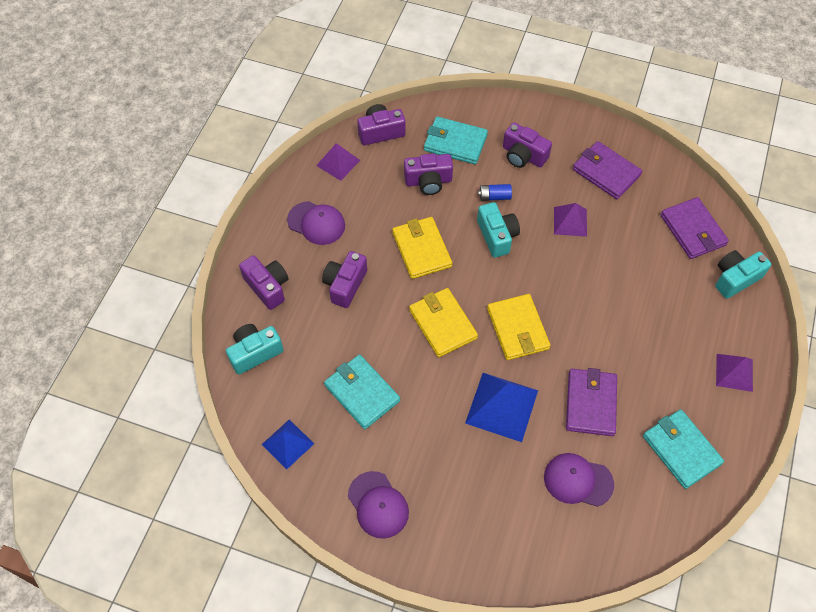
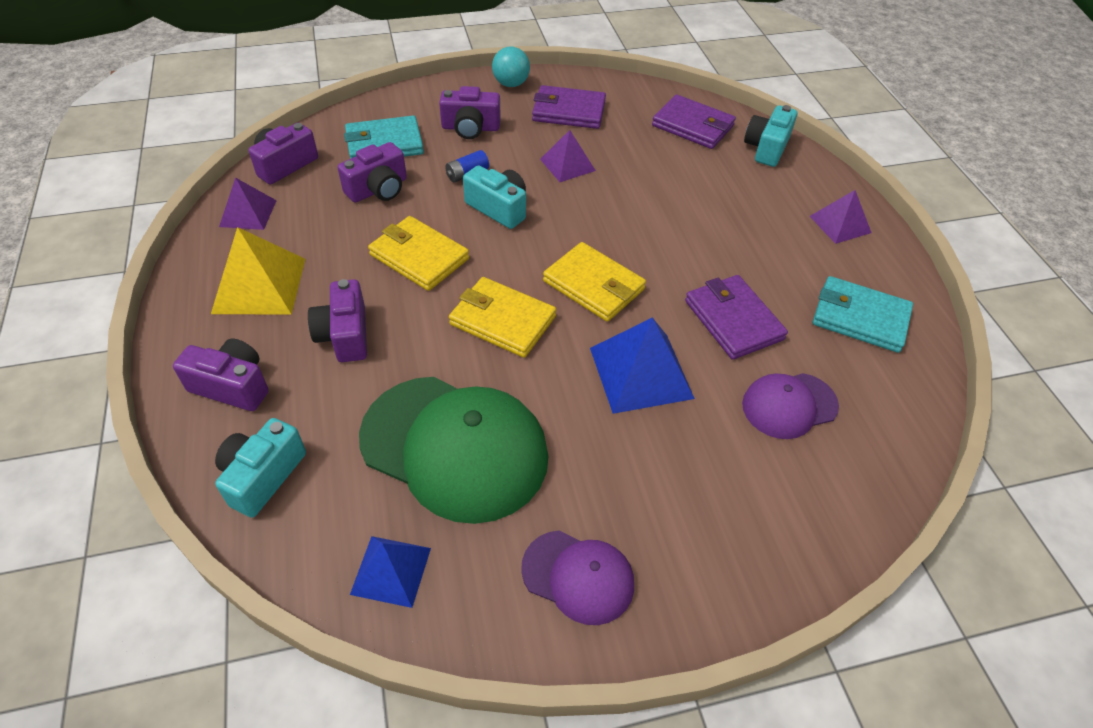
camera: 35 degrees left, 10 degrees down
(316, 223) = (259, 285): purple cap -> yellow pyramid
(362, 393) = (455, 447): turquoise wallet -> green cap
(580, 126) = (511, 84): none -> turquoise ball

